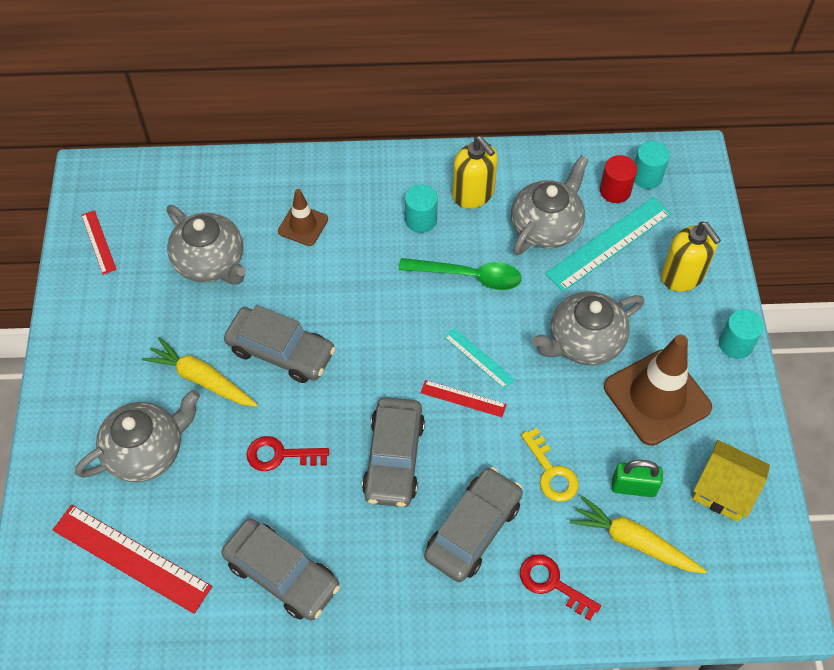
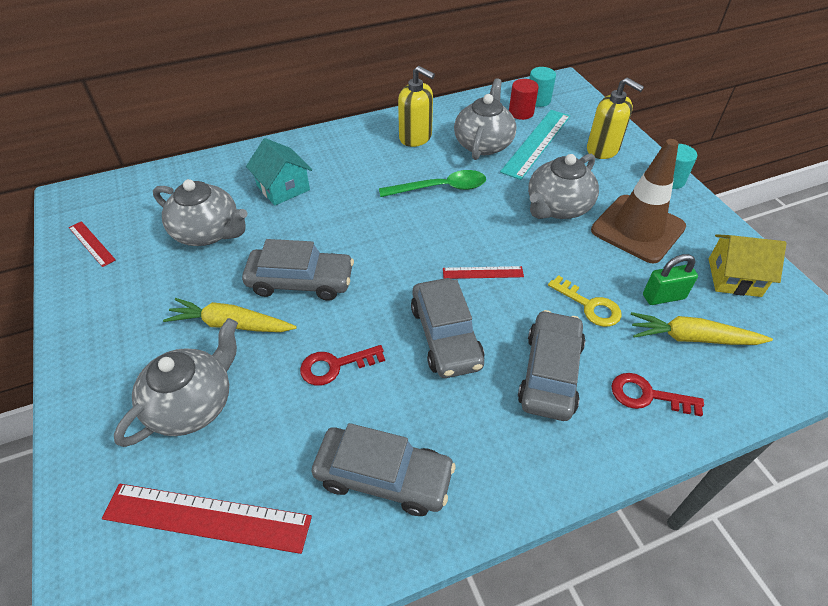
camera: 20 degrees left, 10 degrees down
(303, 225) = (283, 188): brown traffic cone -> turquoise house
(421, 220) = (382, 162): turquoise cylinder -> none
(479, 358) = (479, 240): turquoise ruler -> none

